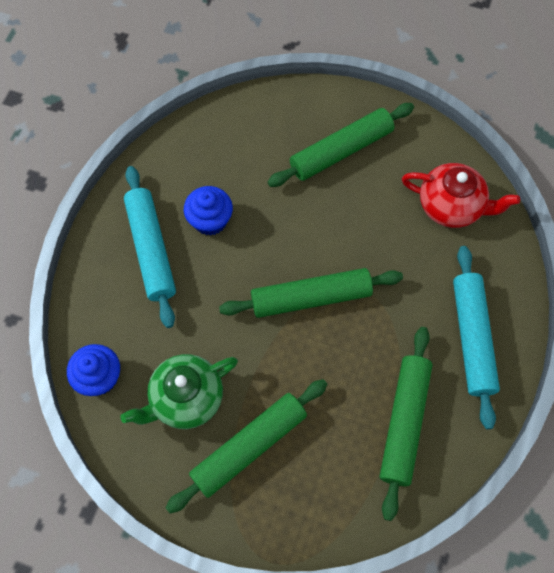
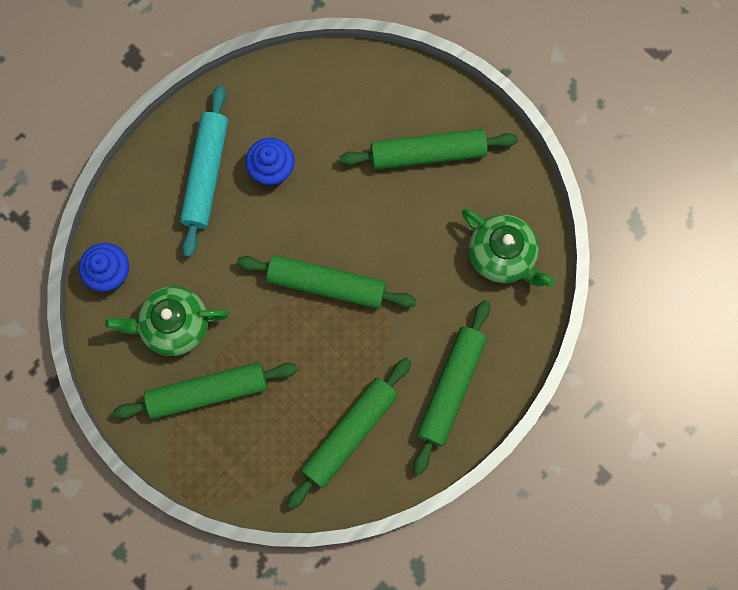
camera: 25 degrees right, 10 degrees up
(451, 206) = (502, 256): red teapot -> green teapot
(472, 338) = (451, 388): turquoise rolling pin -> green rolling pin

